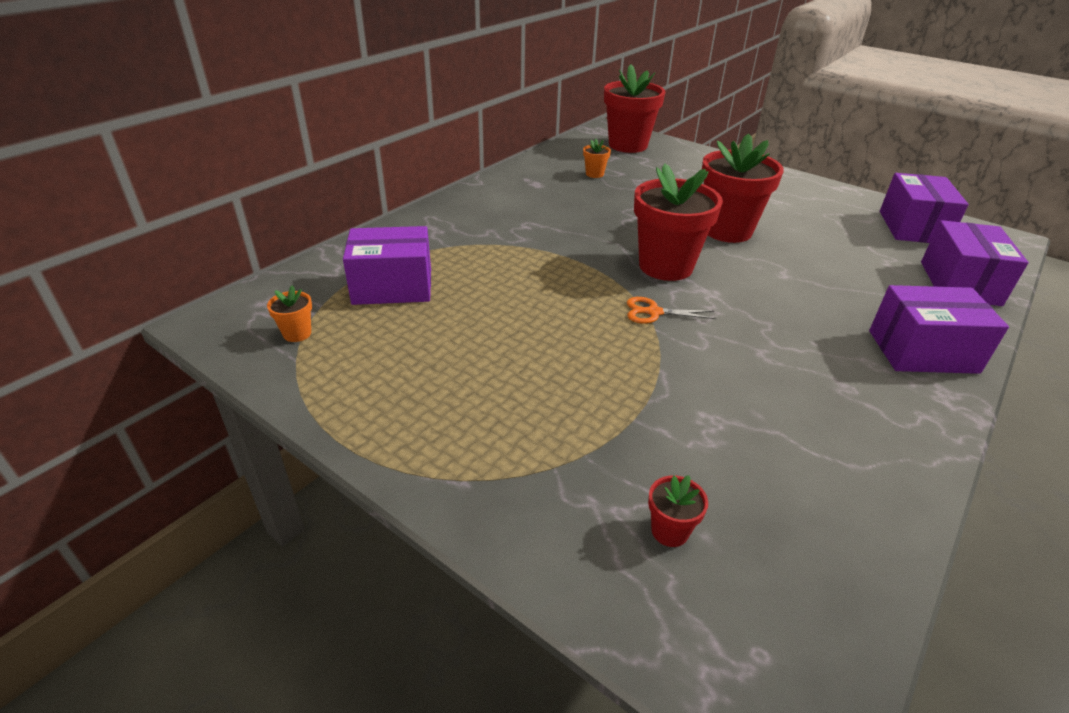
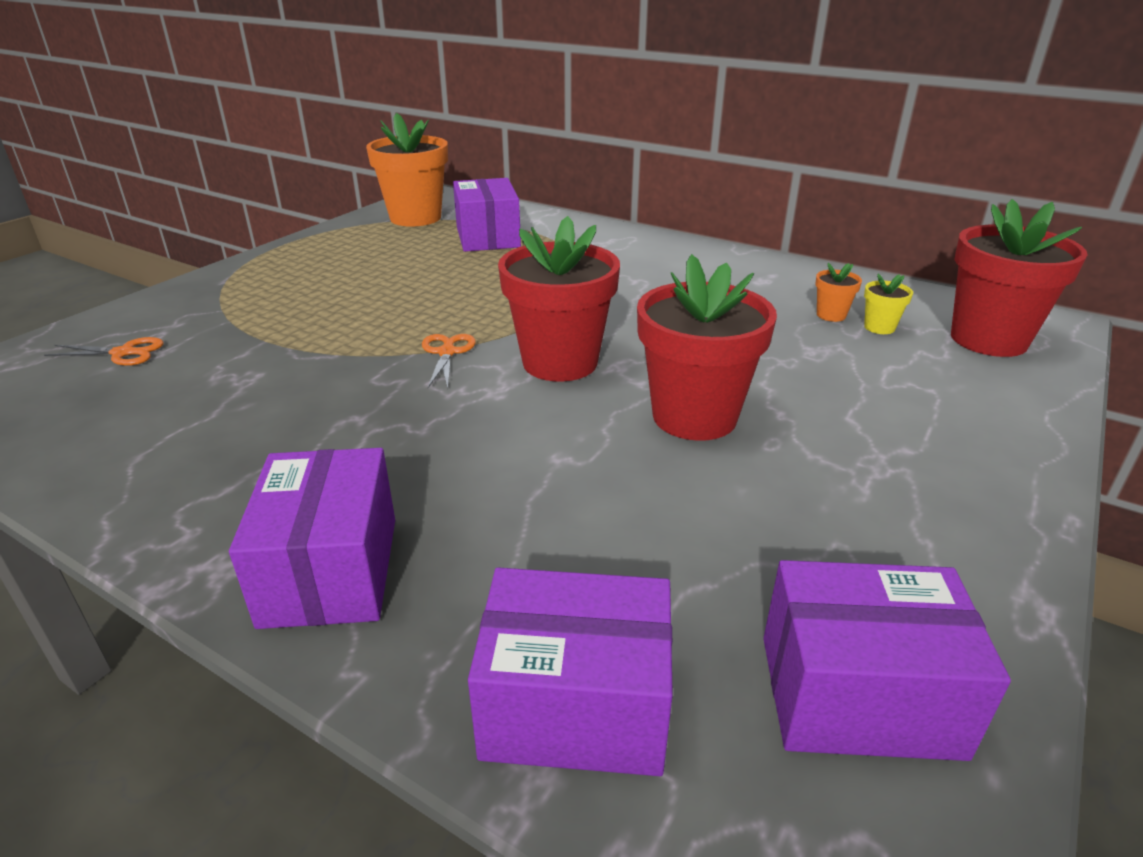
camera: 85 degrees right, 5 degrees down
(297, 333) = (415, 218): orange flower pot -> orange flower pot, size x2.35
(612, 165) = (879, 327): none -> yellow flower pot
(670, 531) = (124, 353): red flower pot -> orange scissors

